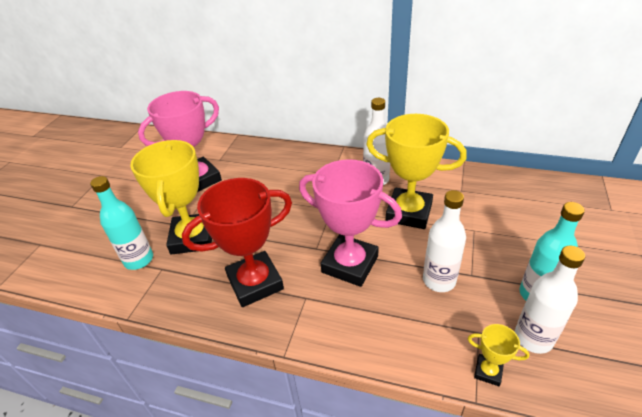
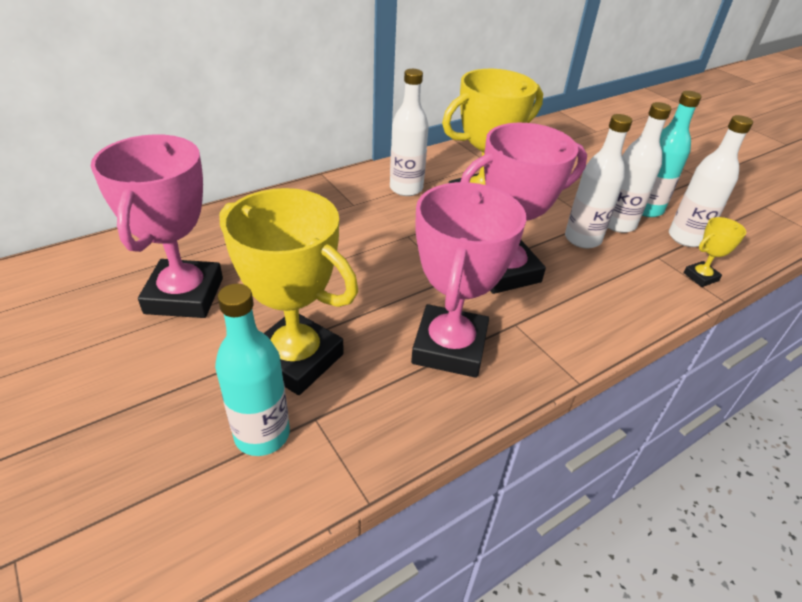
camera: 55 degrees left, 0 degrees up
(255, 283) = (450, 347): red trophy -> pink trophy
(488, 289) = (618, 224): none -> white bottle

